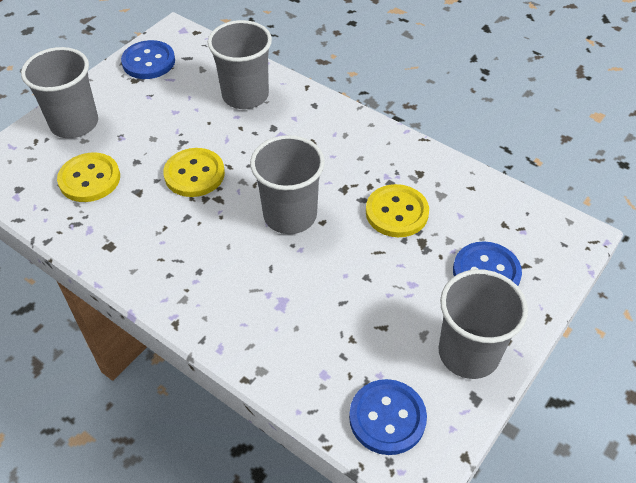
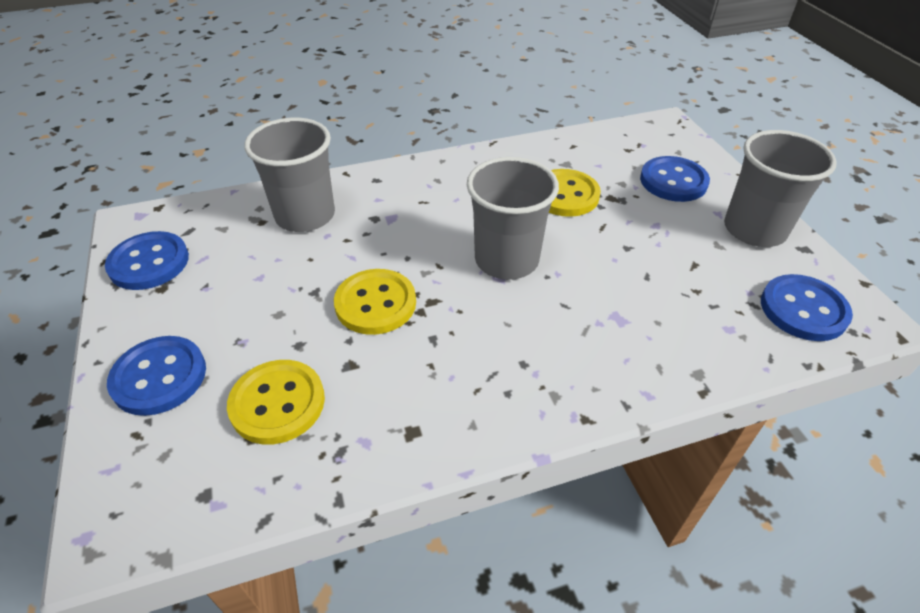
camera: 55 degrees left, 5 degrees down
(74, 123) = (159, 377): grey cup -> blue button

